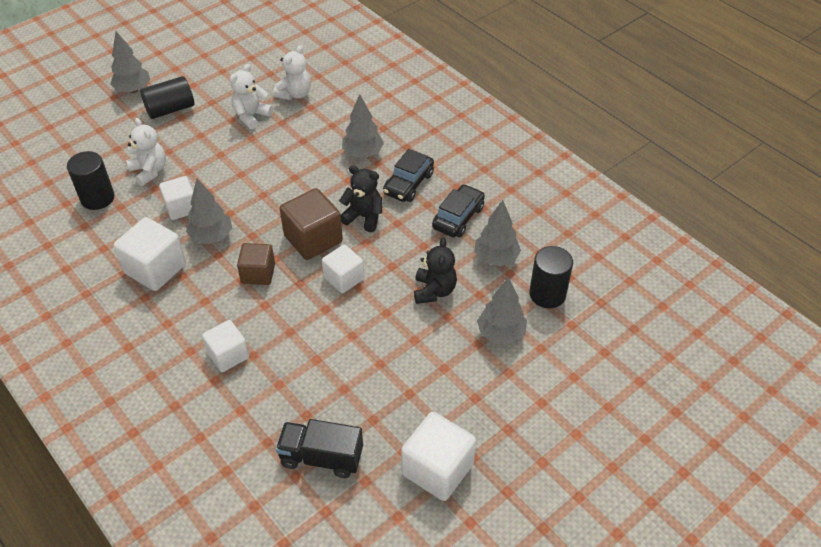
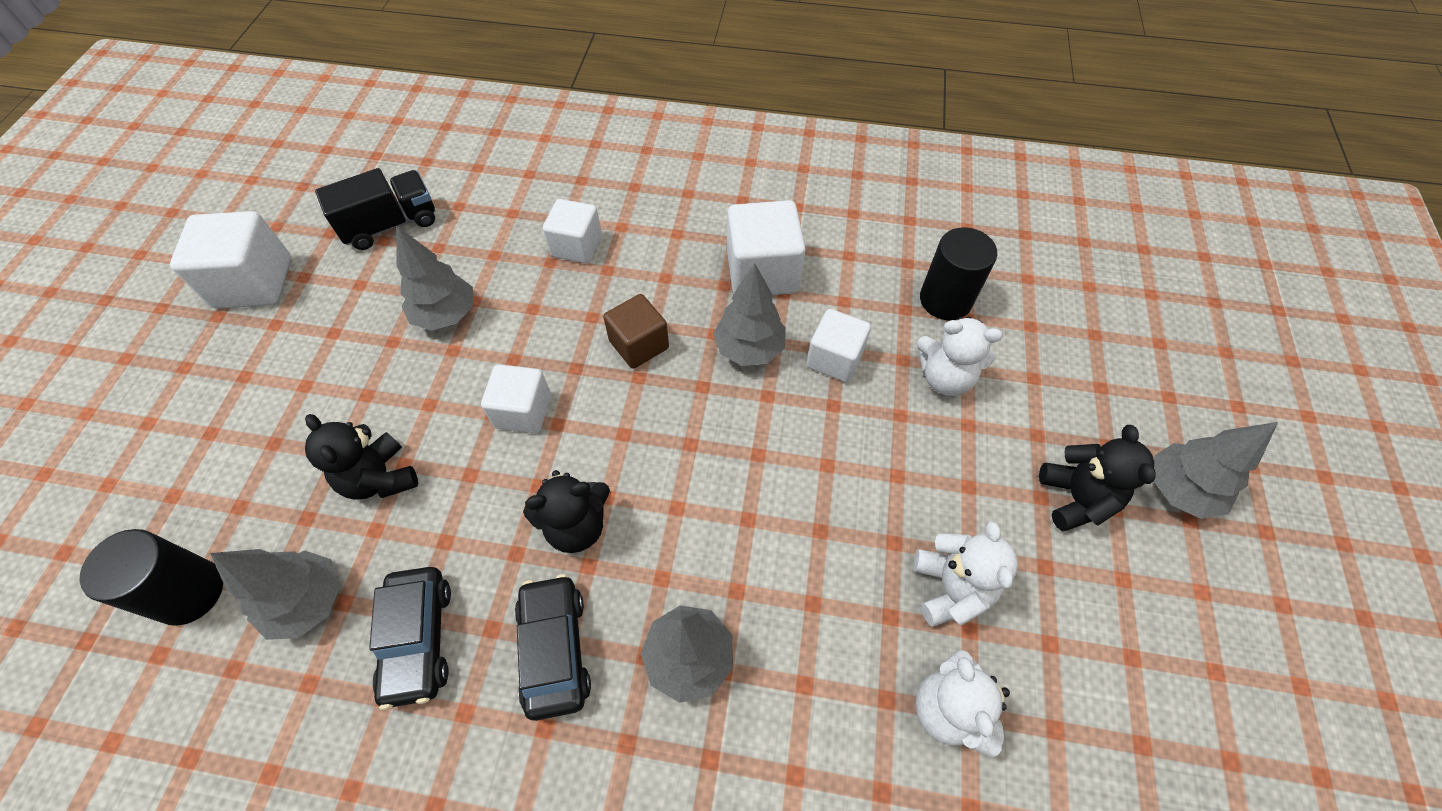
camera: 140 degrees right, 10 degrees up
(170, 109) = (1076, 498): black cylinder -> black teddy bear
(313, 239) = (616, 437): brown cube -> none
(500, 333) = (244, 478): grey tree -> grey tree (446, 315)

